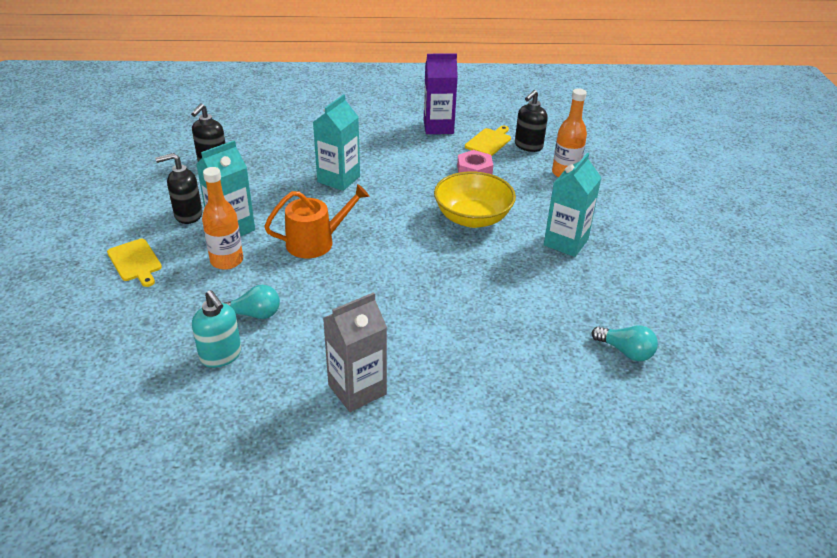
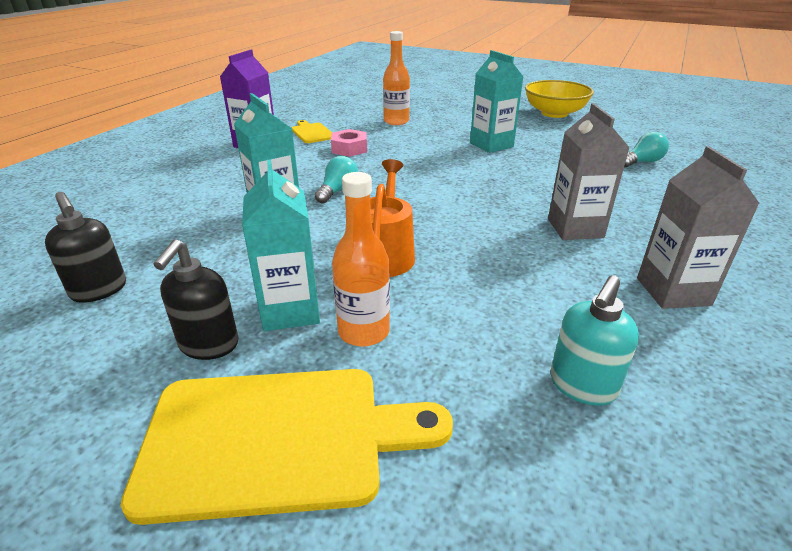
camera: 60 degrees left, 5 degrees down
(135, 262) = (277, 438): yellow cutting board -> yellow cutting board, size x2.04
(221, 356) = (582, 386): turquoise soap dispenser -> turquoise soap dispenser turned 135 degrees clockwise
(254, 314) = (502, 334): turquoise light bulb -> turquoise light bulb (338, 191)
(425, 324) = (575, 228): none -> grey carton
(472, 218) = (423, 167): yellow bowl -> yellow bowl (554, 113)
(528, 146) = (340, 122): black soap dispenser -> none

